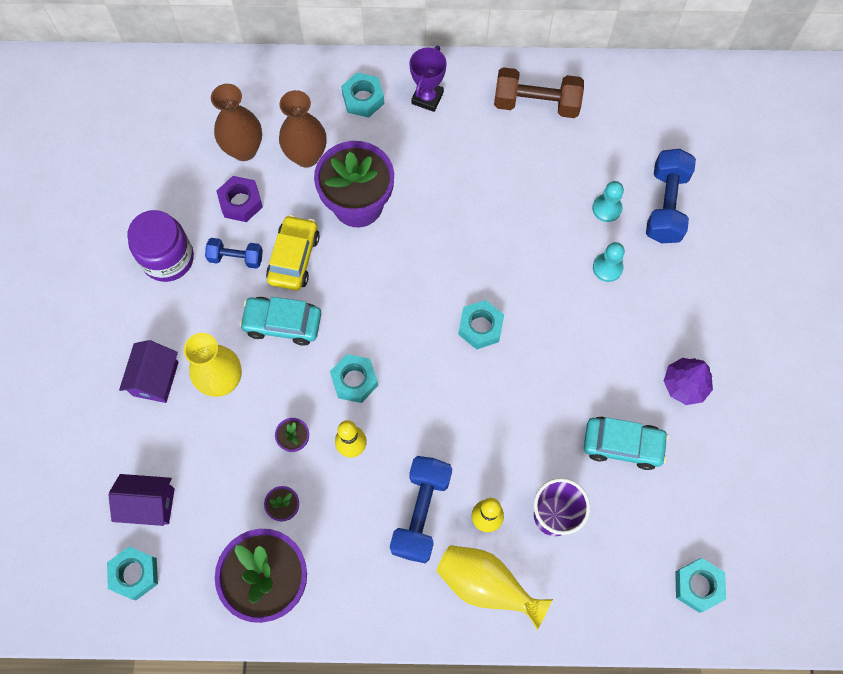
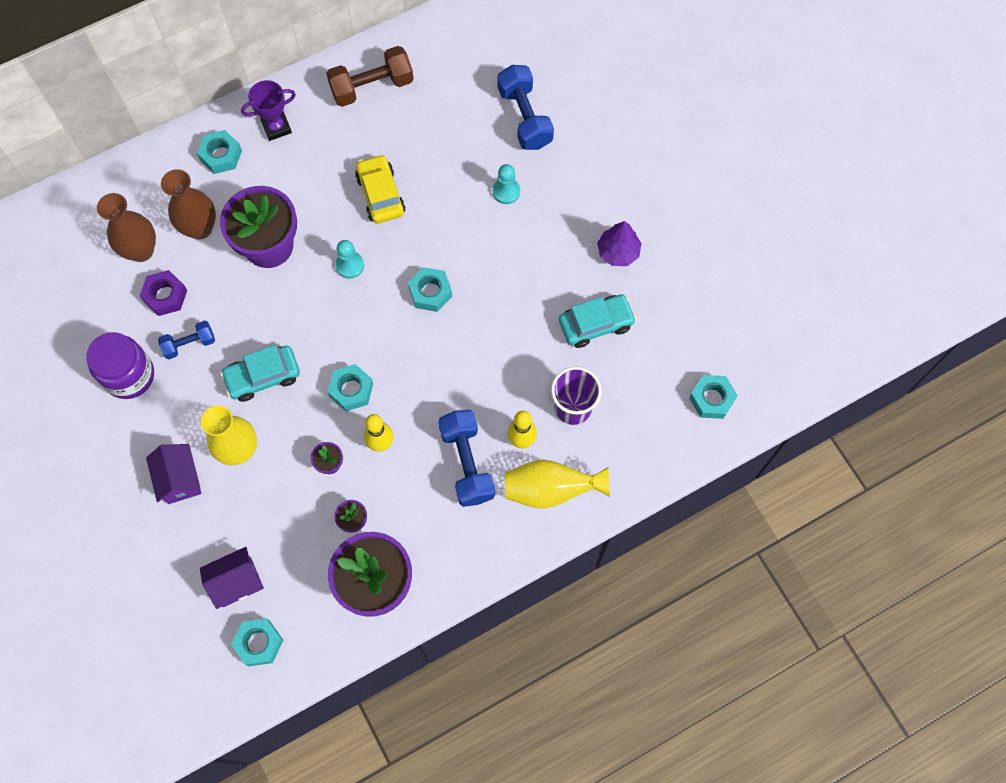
camera: 30 degrees left, 0 degrees up
(294, 258) = (240, 318): yellow car -> yellow car (380, 194)
(427, 98) = (276, 127): purple trophy -> purple trophy turned 75 degrees clockwise
(607, 208) = (479, 144): turquoise pawn -> turquoise pawn (350, 265)

